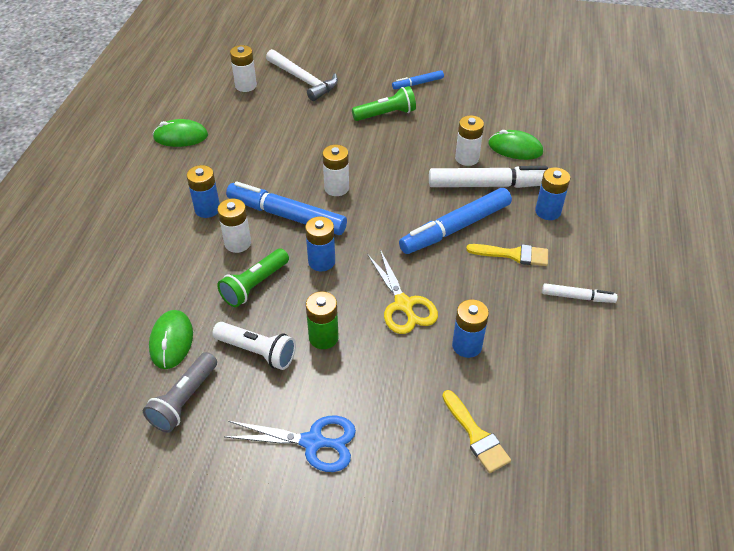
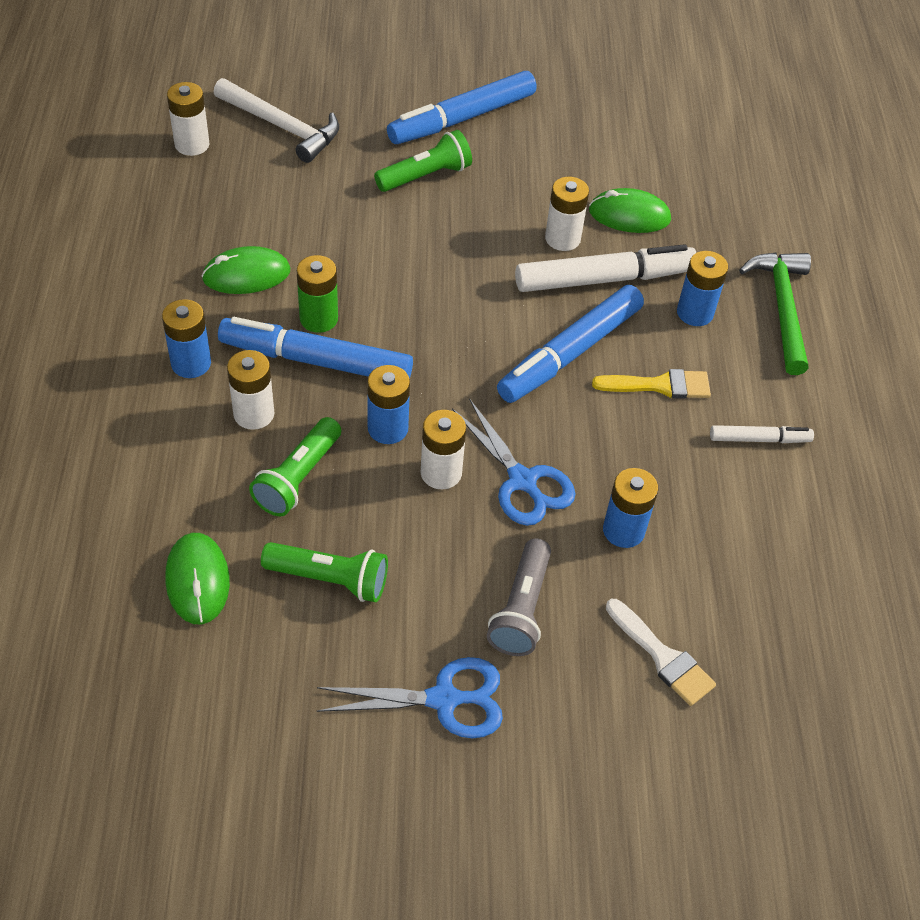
camera: 15 degrees left, 5 degrees up
(181, 136) = (112, 244): green mouse -> green mouse (246, 275)
(184, 400) = (243, 666): grey flashlight -> grey flashlight (521, 609)
(257, 351) = (330, 579): white flashlight -> green flashlight
(323, 337) = (420, 545): green battery -> green battery (319, 319)
(336, 188) = (380, 307): white battery -> white battery (441, 473)
(403, 305) = (522, 481): yellow scissors -> blue scissors
(418, 83) = (462, 118): blue marker -> blue marker, size x1.96
(476, 435) = (662, 657): yellow brush -> white brush
(610, 214) = (782, 308): none -> green hammer

